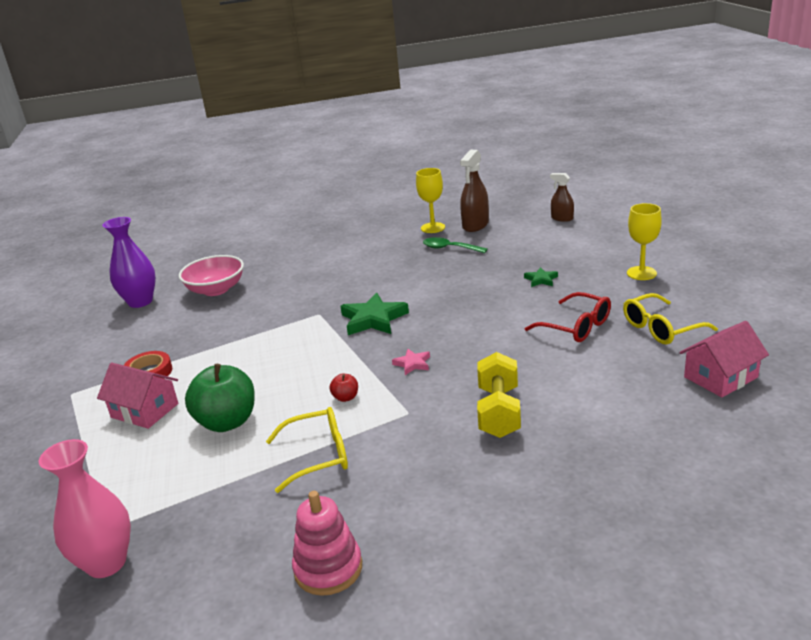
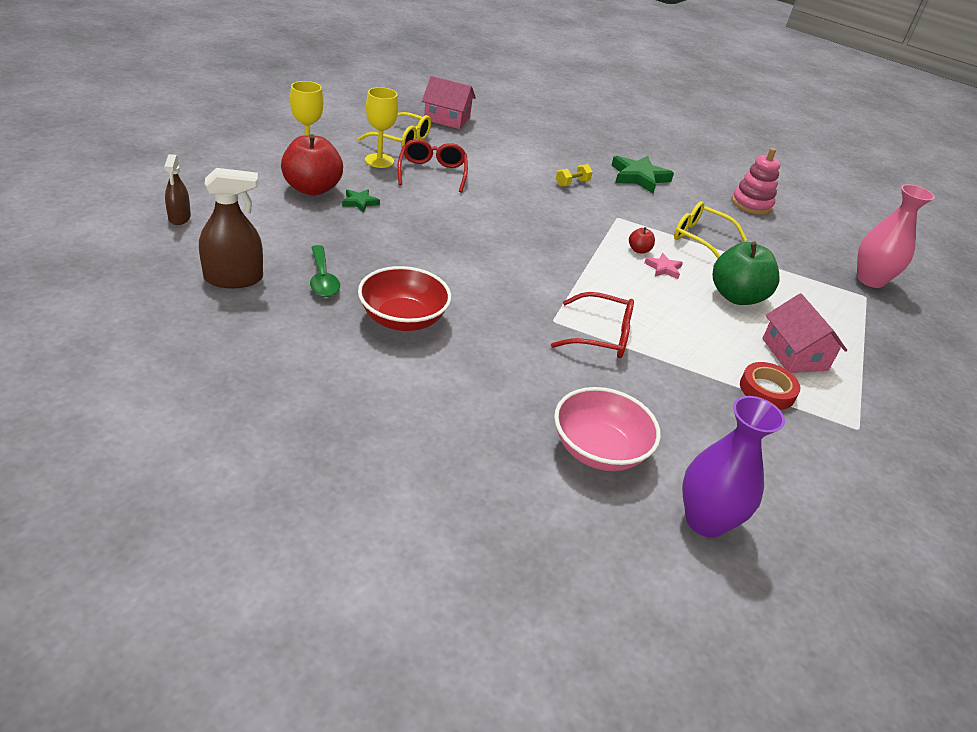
camera: 140 degrees left, 10 degrees up
(281, 327) = (601, 336): none -> red glasses
(373, 319) = (525, 278): green star -> green star (639, 177)
(383, 264) = (403, 319): none -> red bowl
(412, 364) = (564, 233): pink star -> pink star (663, 268)
(433, 228) = (262, 314): yellow goblet -> yellow goblet (379, 161)
(499, 412) = (572, 183): yellow dumbbell -> yellow dumbbell, size x0.52
(576, 265) = (312, 189): none -> red apple

